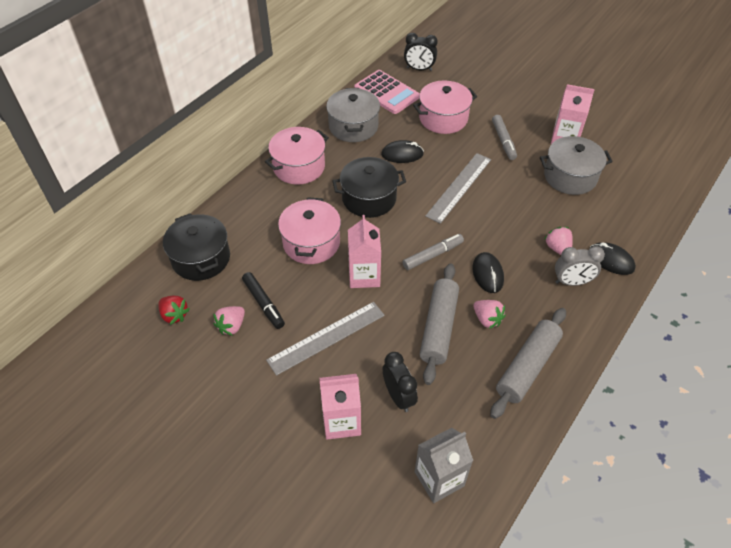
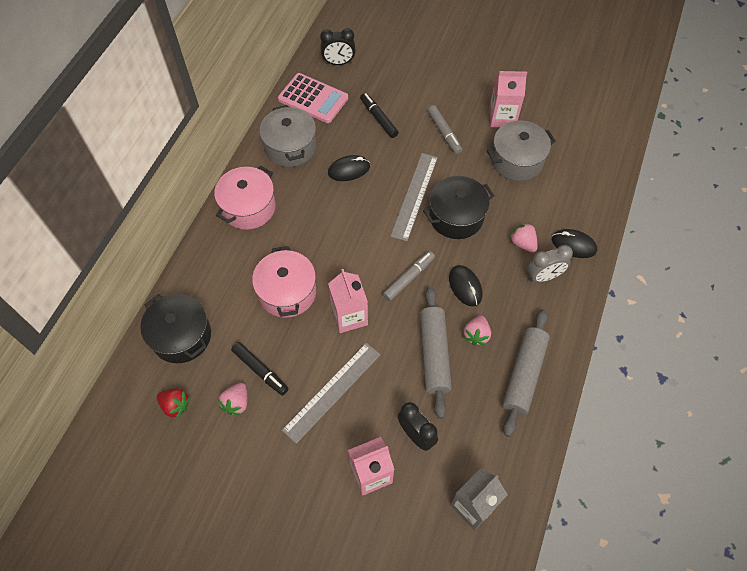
camera: 15 degrees left, 10 degrees up
(369, 198) = (330, 229): black pot -> black pot (456, 217)
(443, 118) = (378, 118): pink pot -> black marker
(487, 319) = (476, 335): pink strawberry -> pink strawberry turned 75 degrees clockwise

